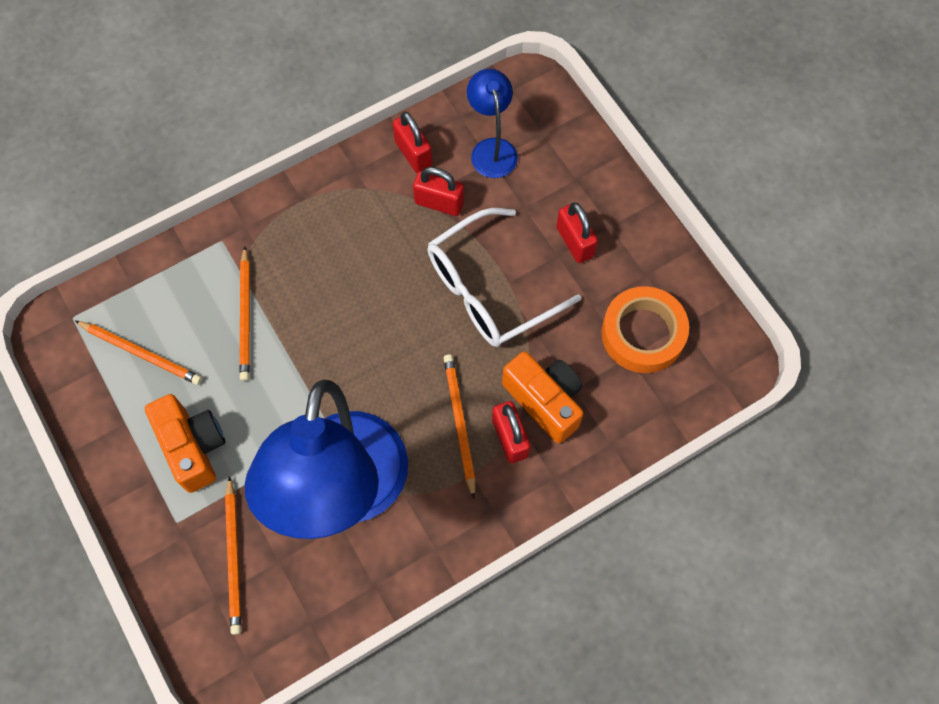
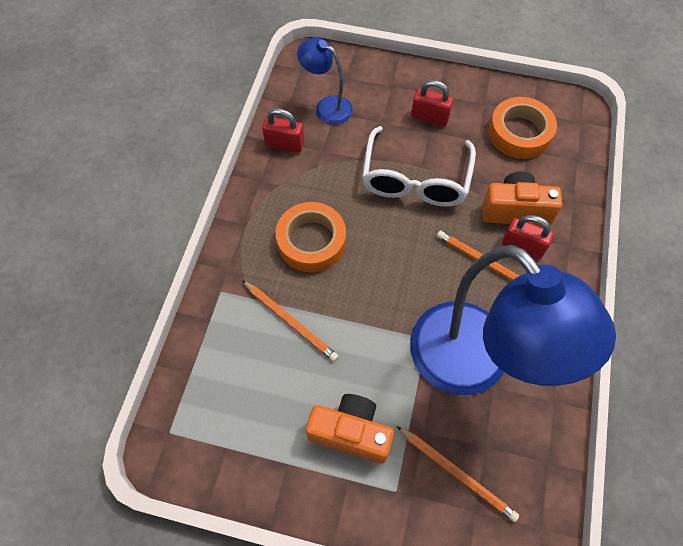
camera: 45 degrees left, 5 degrees down
(141, 353) = (247, 409): orange pencil -> none
(337, 264) = (311, 241): none -> orange tape
(439, 203) = (332, 158): red padlock -> none

